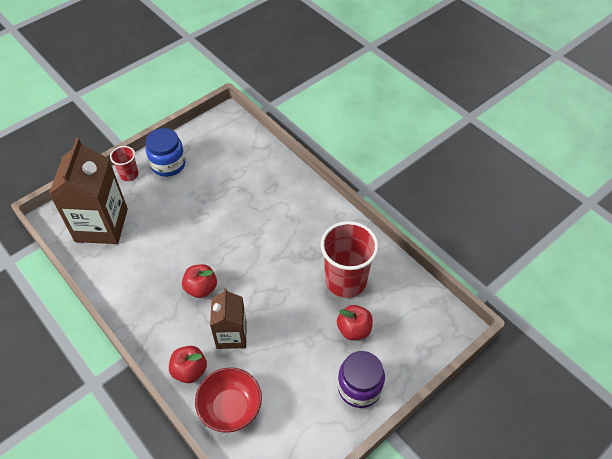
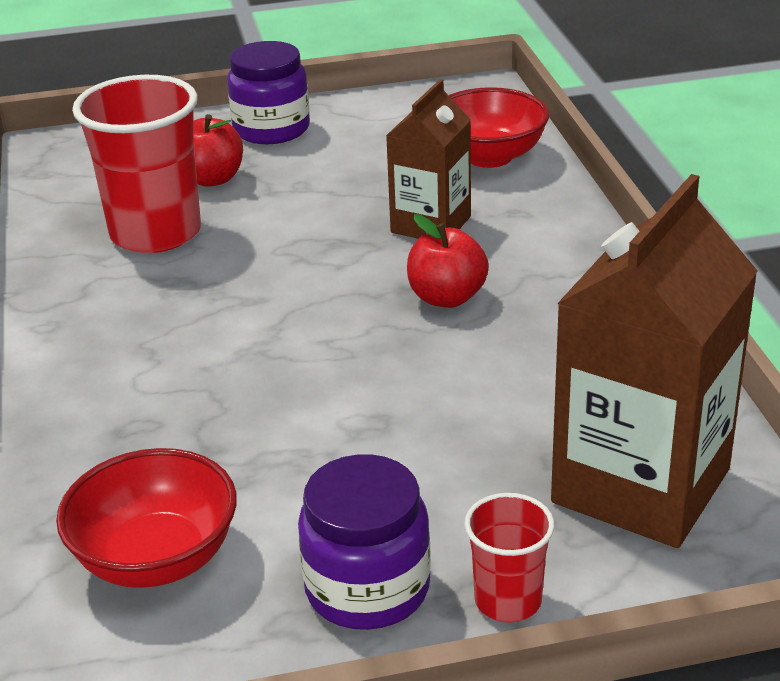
camera: 150 degrees left, 20 degrees down
(168, 164) = (367, 588): blue jar -> purple jar
(190, 370) = (535, 205): red apple -> none
(230, 152) = (156, 558): none -> red bowl

